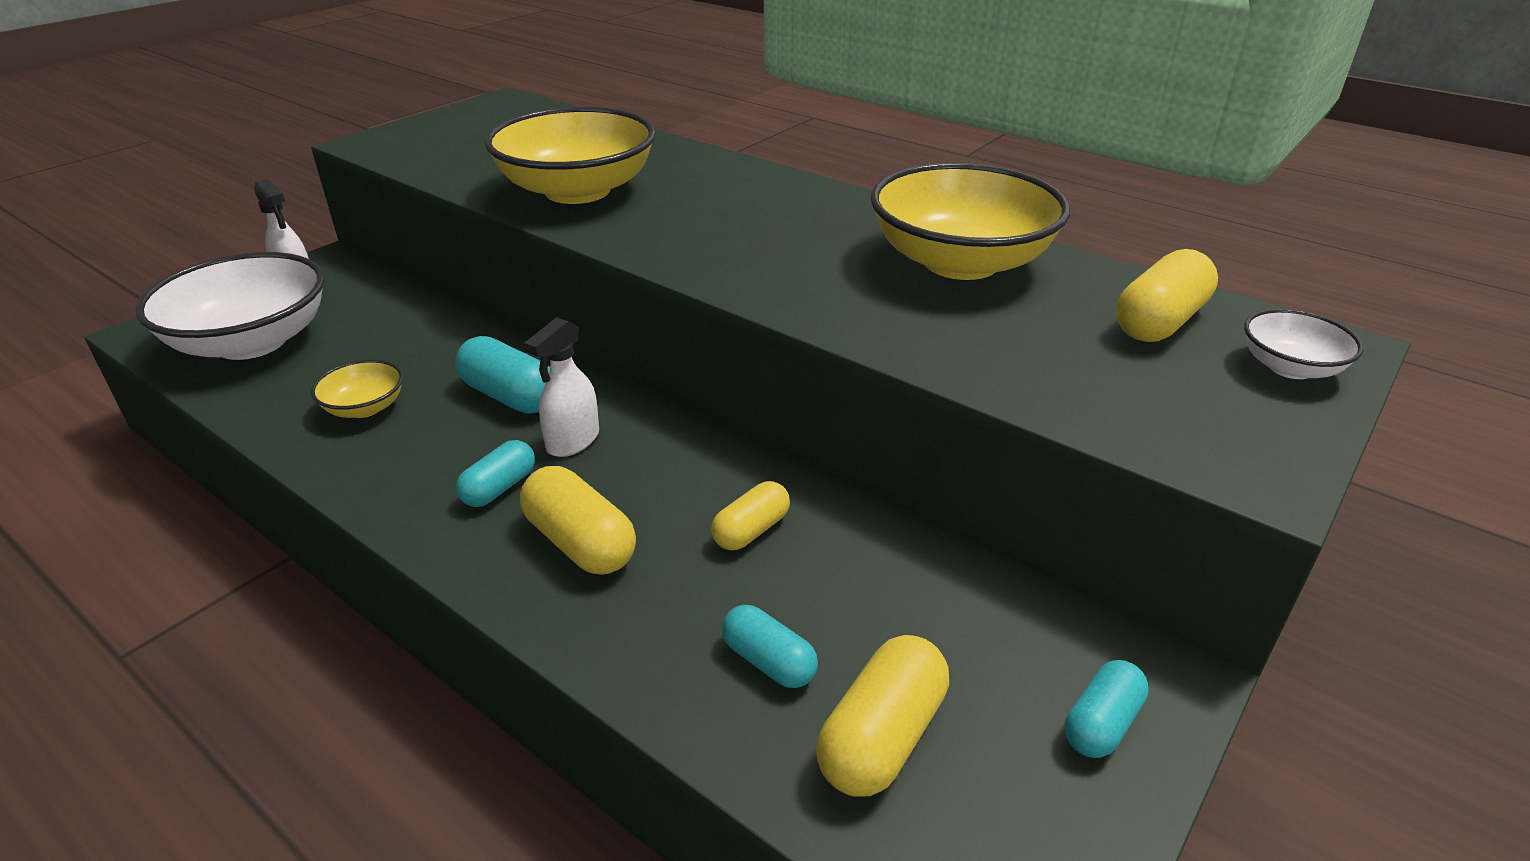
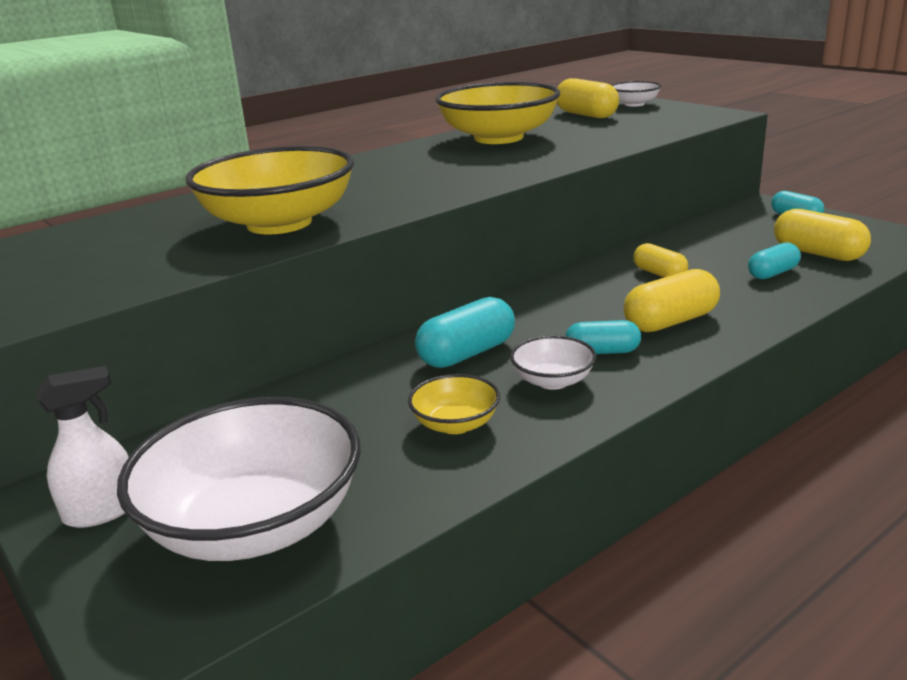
camera: 75 degrees left, 10 degrees down
(436, 457) = (553, 381): none -> white bowl
(499, 488) = (602, 352): turquoise capsule -> turquoise capsule turned 45 degrees counterclockwise
(572, 441) = (545, 327): white spray bottle -> none

